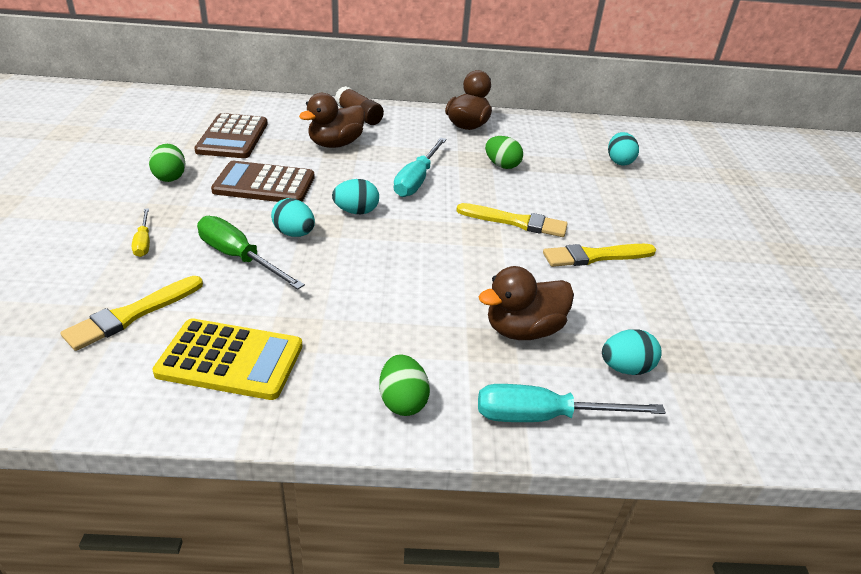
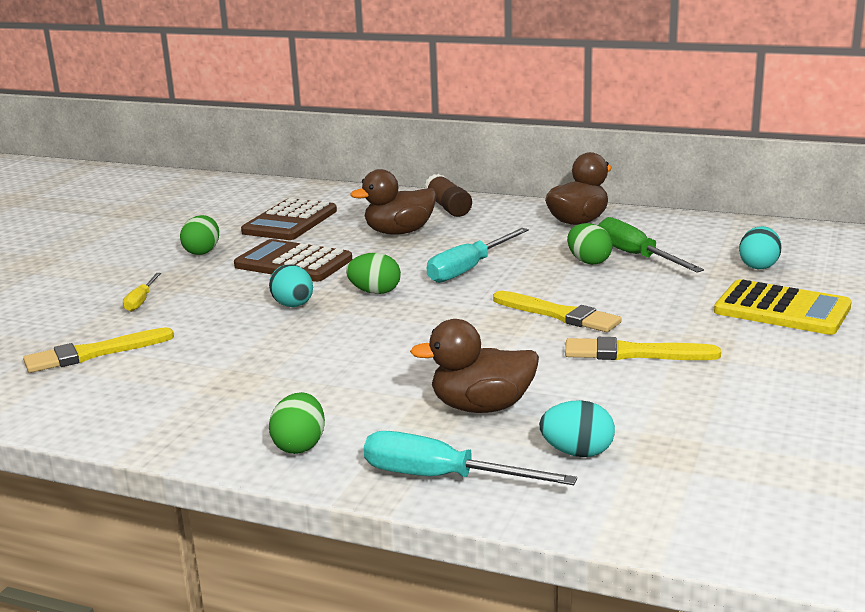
camera: 25 degrees right, 15 degrees down
(230, 360) = (158, 395): yellow calculator -> yellow calculator (782, 309)
(239, 257) = (223, 320): green screwdriver -> green screwdriver (636, 256)
(356, 211) = (375, 292): turquoise egg -> green egg

